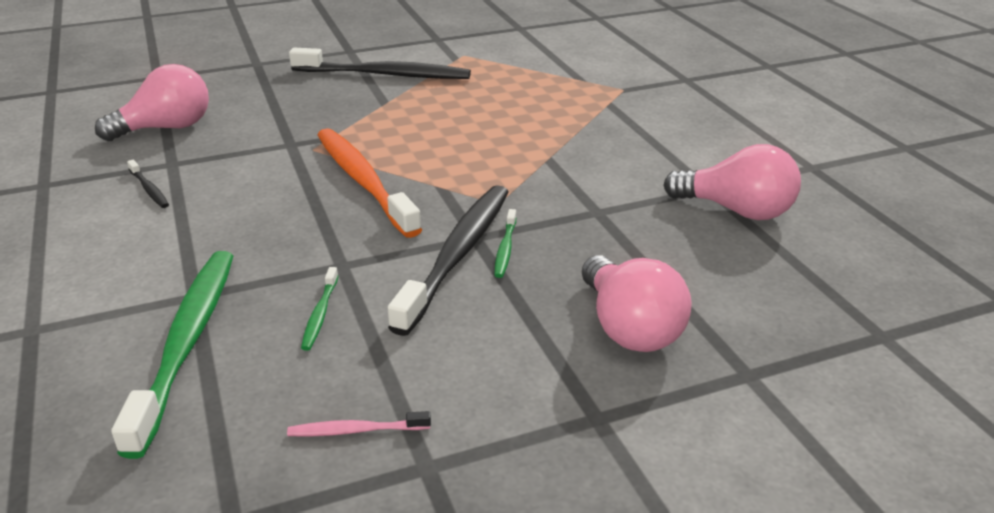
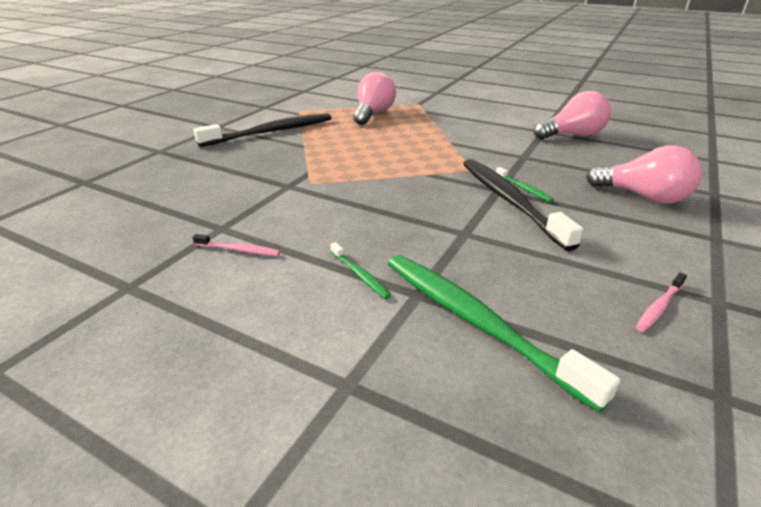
camera: 40 degrees left, 0 degrees up
(149, 189) = (239, 250): black toothbrush -> pink toothbrush
(166, 128) = (167, 209): pink light bulb -> pink light bulb (373, 114)
(320, 314) = (512, 263): green toothbrush -> green toothbrush (360, 275)
(363, 181) = (380, 187): orange toothbrush -> none

